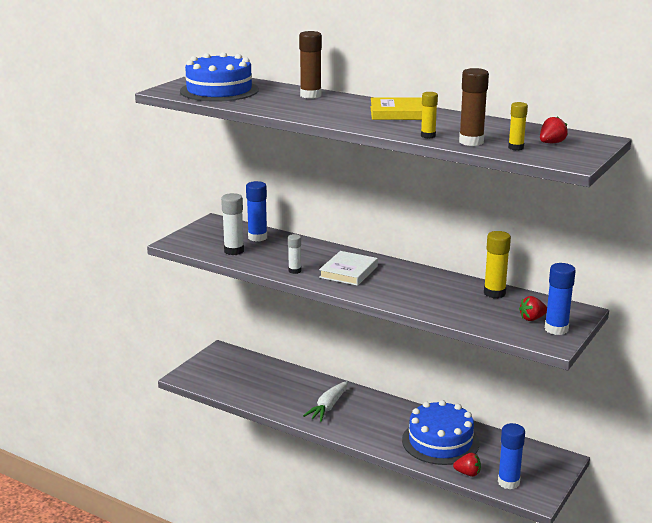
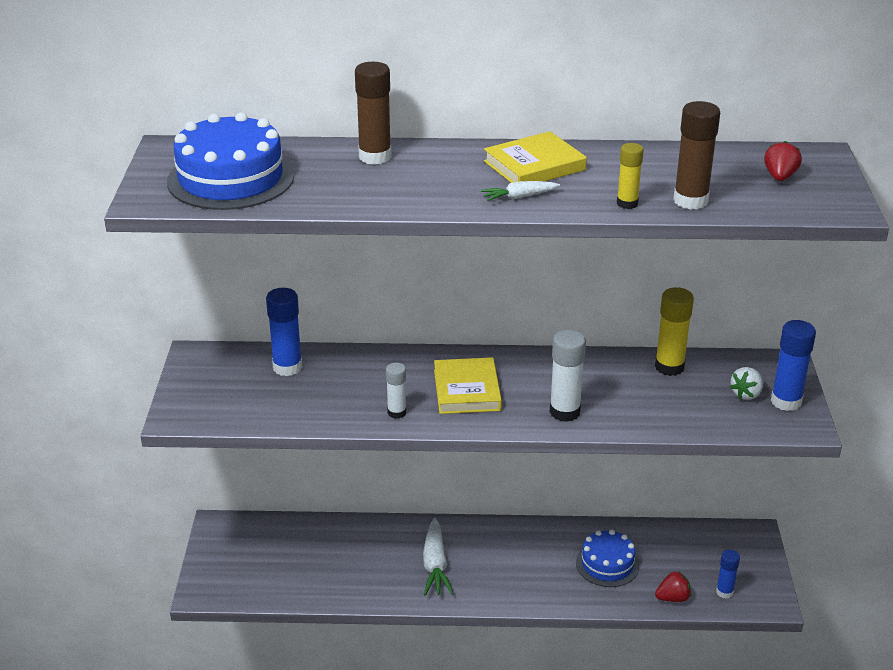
camera: 30 degrees left, 10 degrees up
(234, 251) = (279, 403): white glue stick -> white glue stick (564, 412)
(348, 272) = (467, 390): white book -> yellow book
(366, 122) = (519, 197): none -> white carrot
(440, 442) = (607, 564): blue cake -> blue cake, size x0.61
(508, 482) = (724, 592): blue glue stick -> blue glue stick, size x0.62
(516, 148) = (753, 198): yellow glue stick -> none
(532, 318) = (746, 394): red strawberry -> white strawberry

